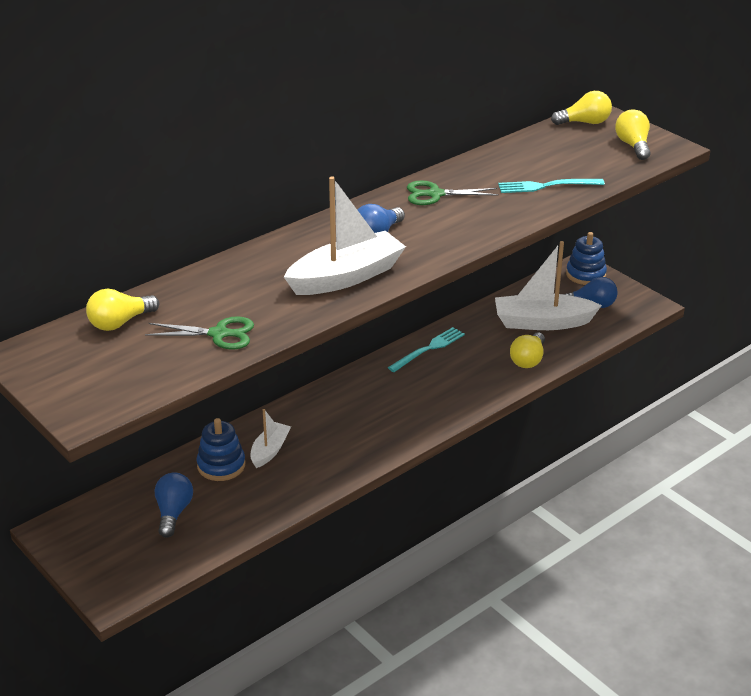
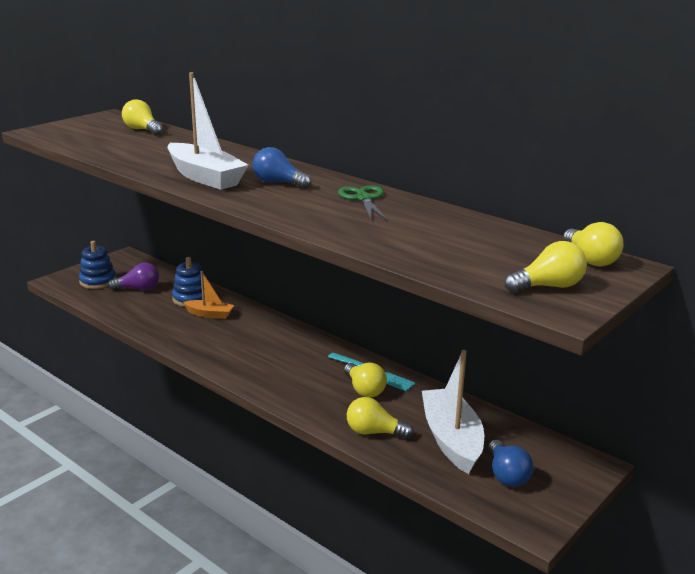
camera: 80 degrees right, 10 degrees down
(173, 513) = (138, 289): blue light bulb -> purple light bulb
(219, 334) = (123, 151): green scissors -> none
(270, 450) = (209, 314): white boat -> orange boat
(458, 357) = (364, 390): none -> yellow light bulb
(546, 186) = (407, 242): turquoise fork -> none
(585, 274) = (575, 469): blue stacking toy -> blue stacking toy (98, 281)

